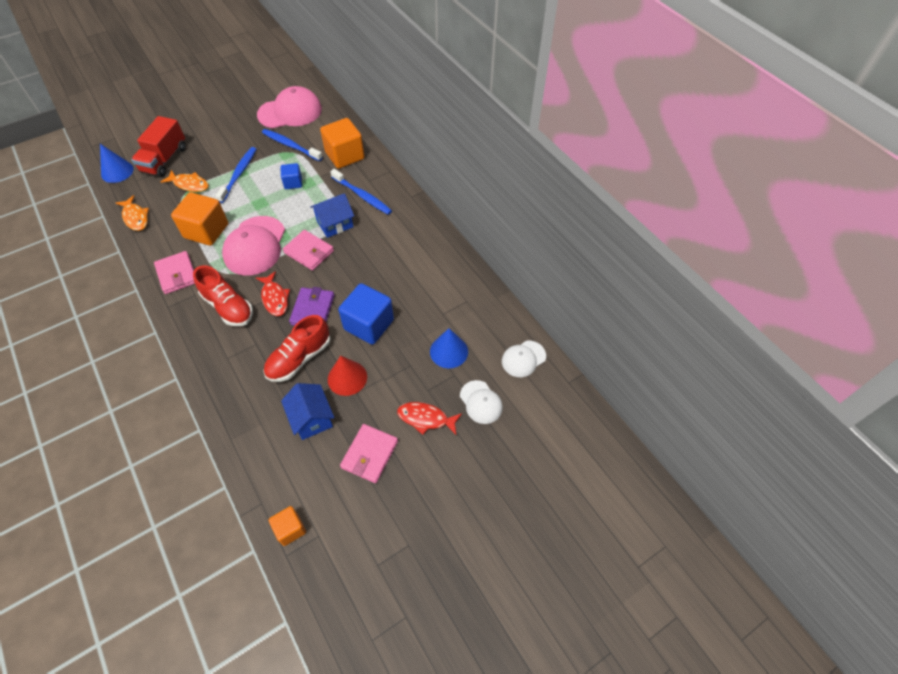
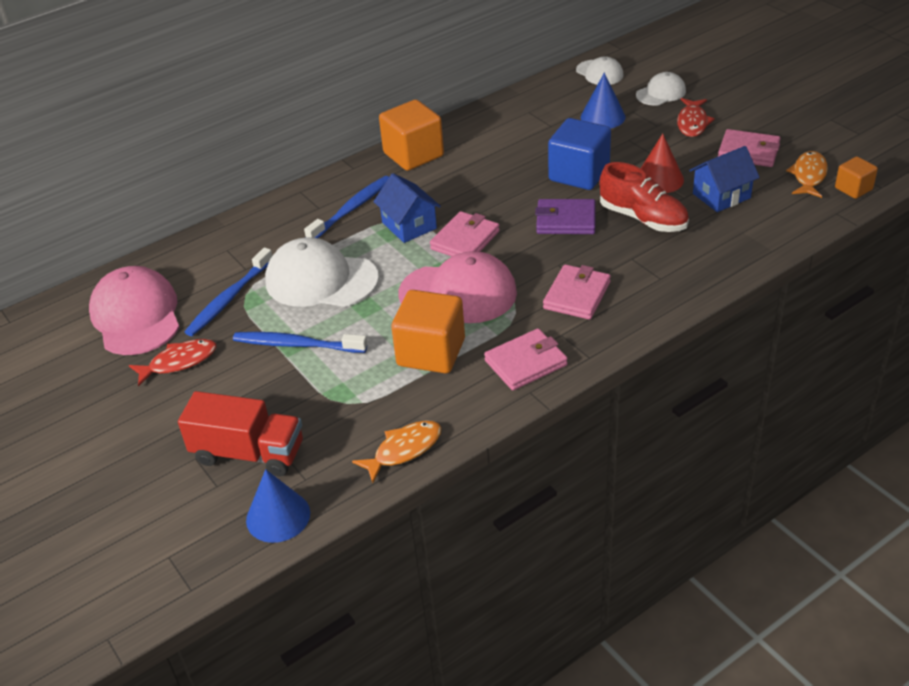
camera: 90 degrees left, 15 degrees down
(189, 184) = (320, 400): orange fish -> orange fish (809, 175)
(228, 307) = (577, 295): red shoe -> pink wallet
(275, 298) = (553, 256): red fish -> red fish (179, 362)
(293, 183) = (321, 280): blue cube -> white cap
(345, 156) = (261, 238): orange cube -> orange cube (413, 155)

